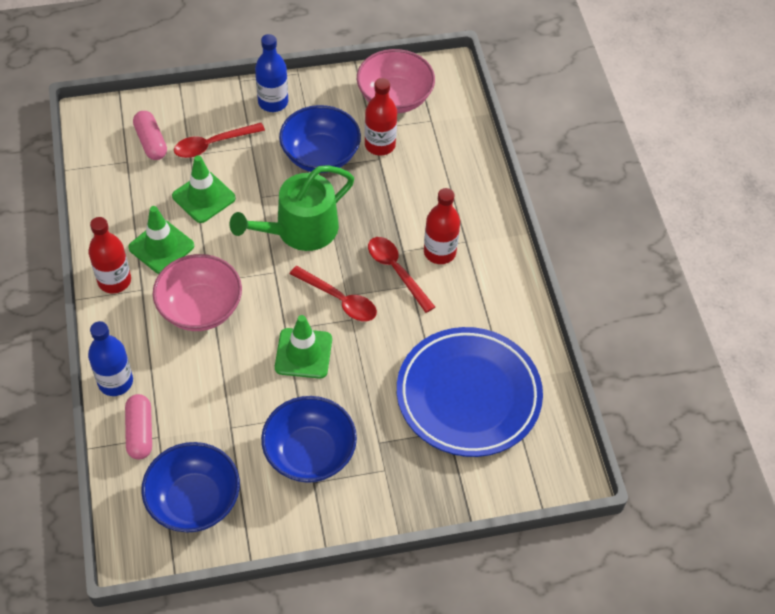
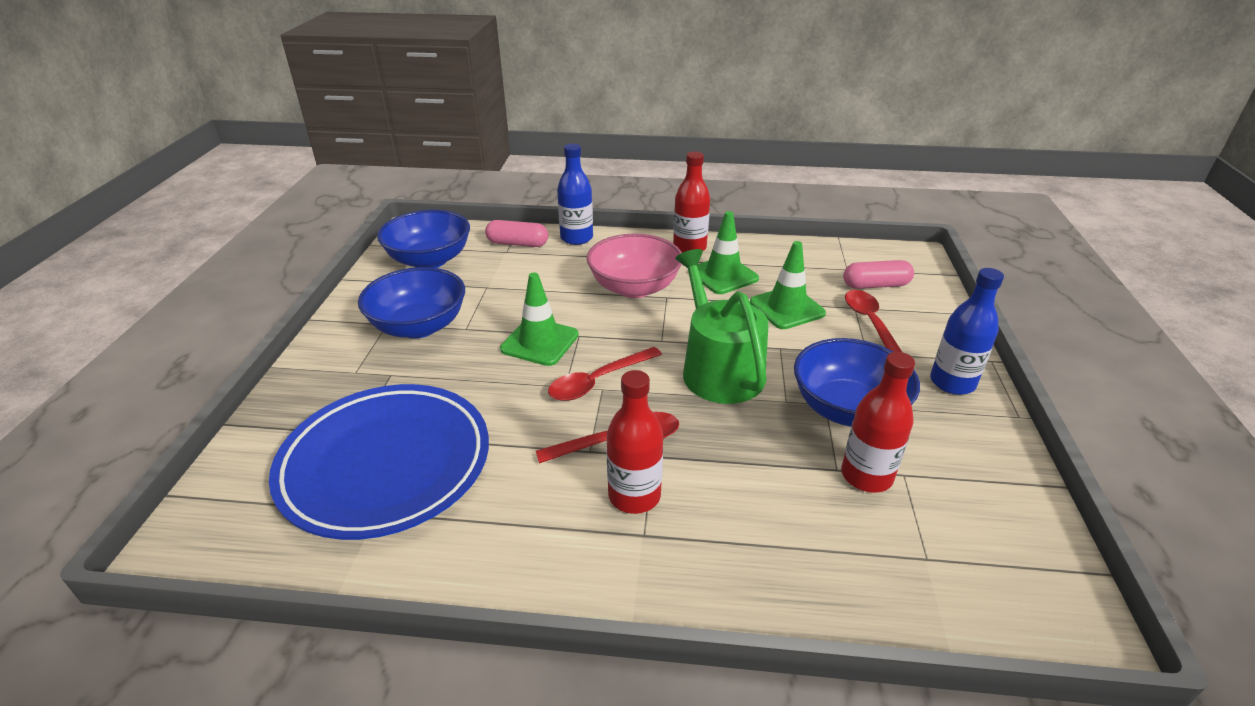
camera: 110 degrees right, 20 degrees down
(394, 98) = (980, 519): pink bowl -> none

